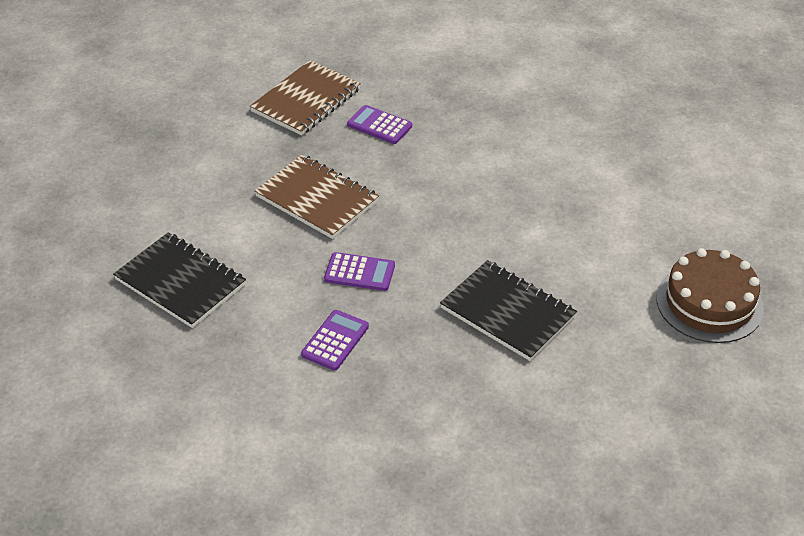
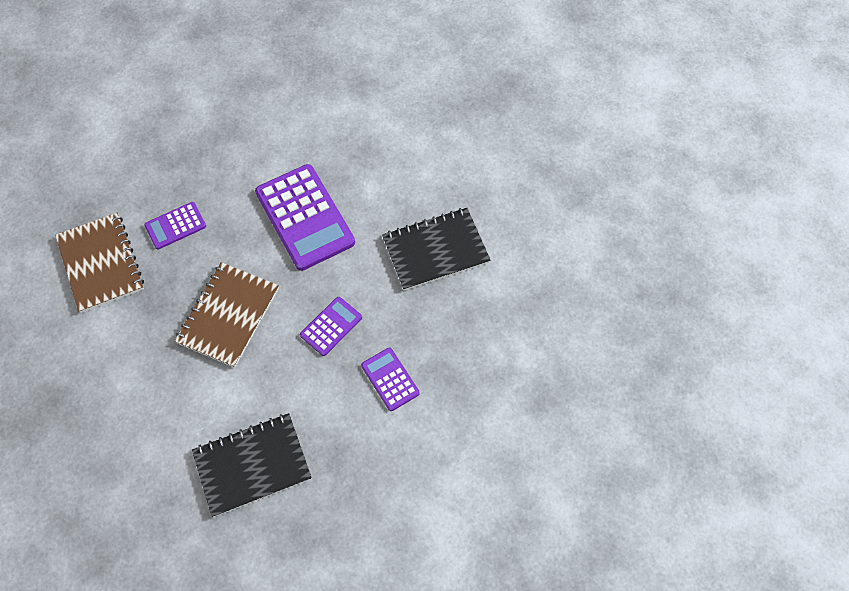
camera: 60 degrees left, 20 degrees up
(317, 199) = (228, 315): brown notebook -> brown notebook turned 45 degrees counterclockwise
(461, 202) = (304, 217): none -> purple calculator
(709, 303) = (504, 127): brown cake -> none

